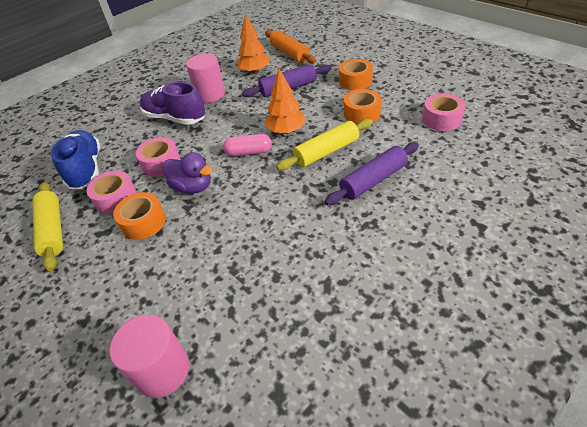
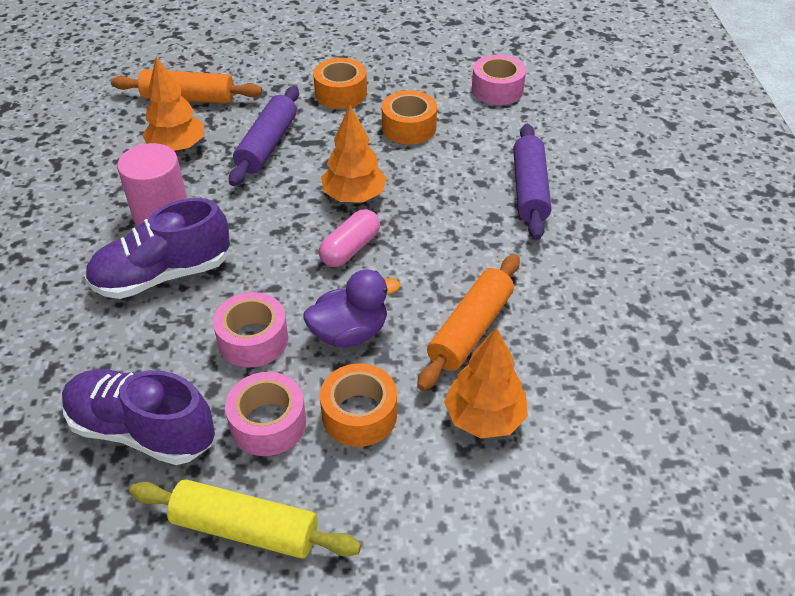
camera: 55 degrees left, 0 degrees up
(86, 169) = (142, 430): blue shoe -> purple shoe
(163, 370) = (631, 504): pink cylinder -> none
(178, 267) = (484, 418): none -> orange tree
(235, 224) = (470, 330): none -> orange rolling pin
(326, 152) = (438, 191): yellow rolling pin -> none

